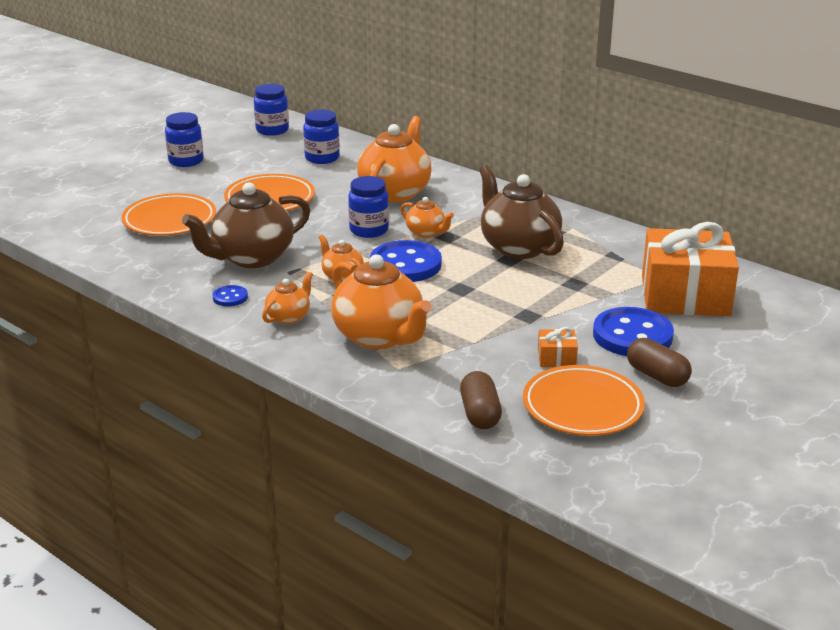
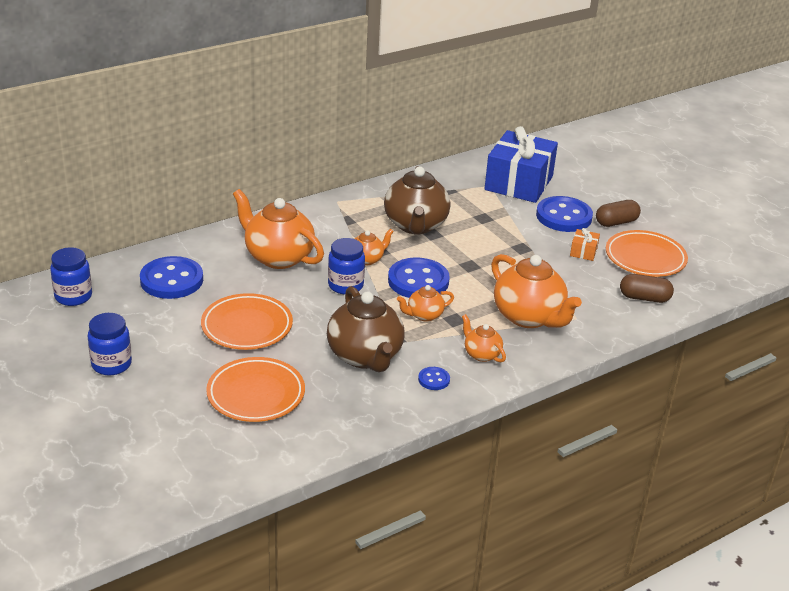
camera: 75 degrees left, 5 degrees up
(322, 158) = (171, 280): blue jar -> blue button
(379, 337) = (529, 317): orange teapot -> orange teapot turned 75 degrees clockwise
(518, 247) = (415, 225): brown teapot -> brown teapot turned 75 degrees counterclockwise
(685, 295) = (518, 183): orange gift -> blue gift

